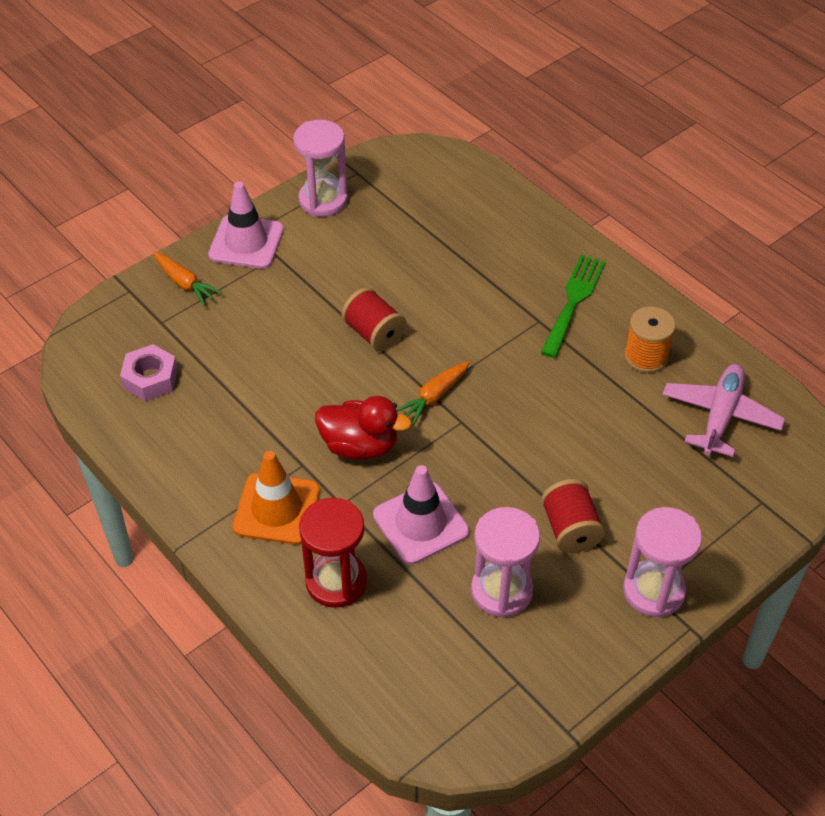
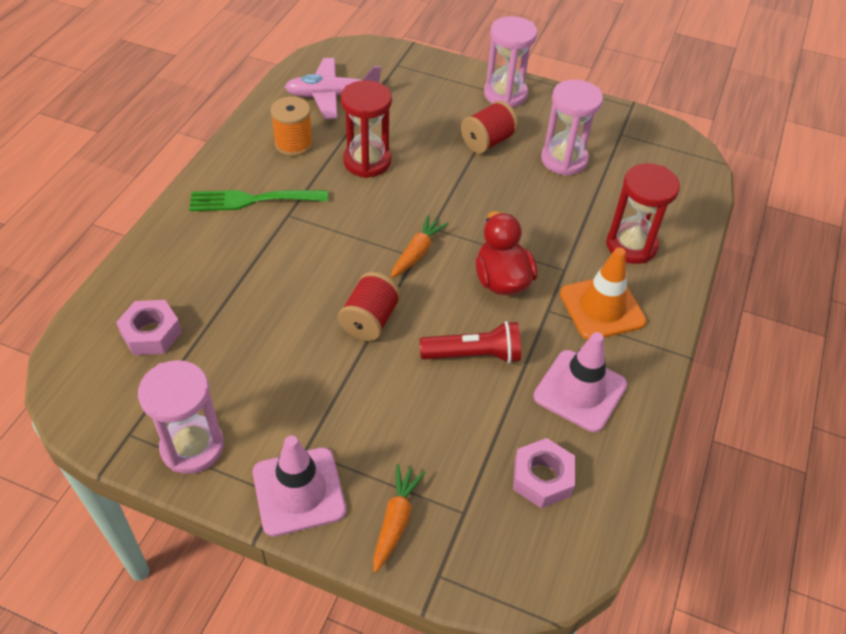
camera: 120 degrees left, 0 degrees up
(291, 387) = (474, 354): none -> red flashlight
(421, 523) = (544, 218): pink traffic cone -> pink traffic cone (580, 391)
(434, 396) = (417, 252): orange carrot -> orange carrot turned 75 degrees counterclockwise
(445, 202) = (151, 333): none -> pink nut
(588, 406) = (367, 161): none -> red hourglass

